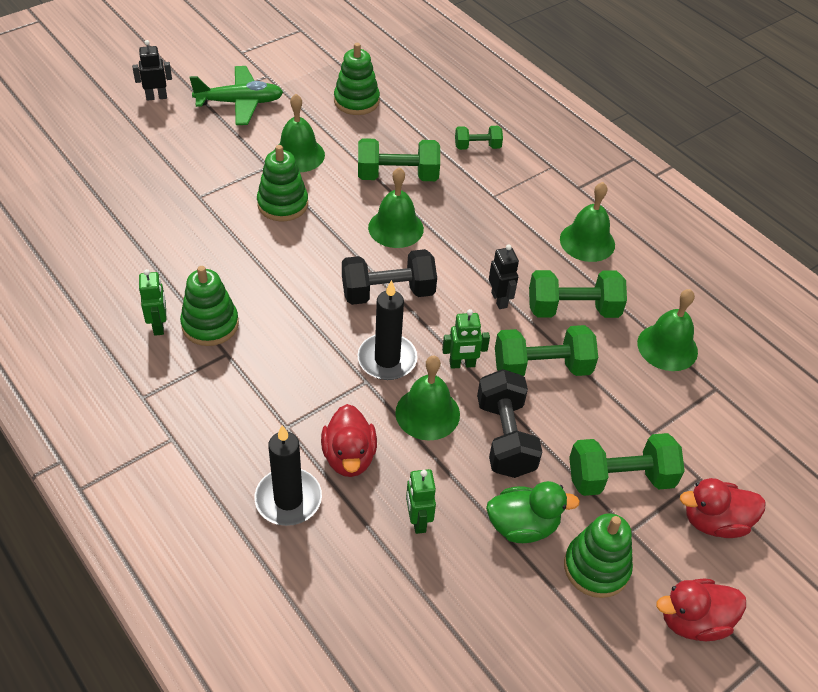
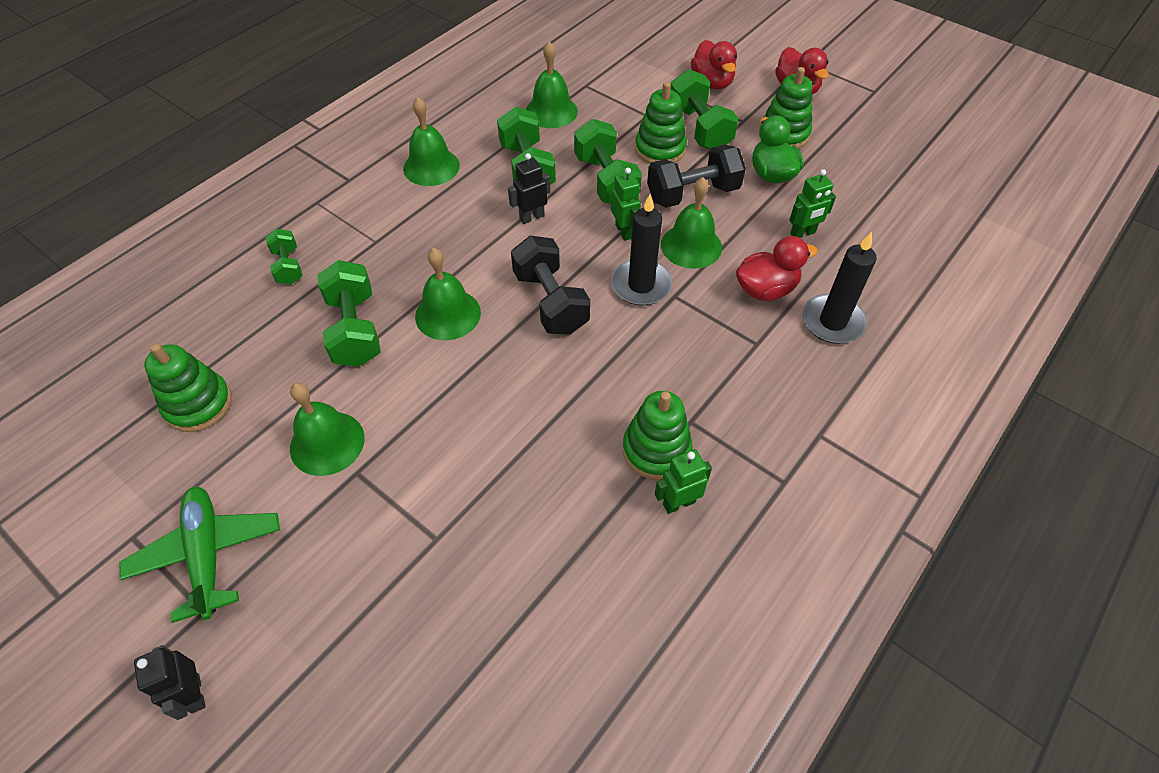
camera: 100 degrees left, 5 degrees up
(282, 204) = (431, 434): green stacking toy -> green stacking toy (660, 149)

